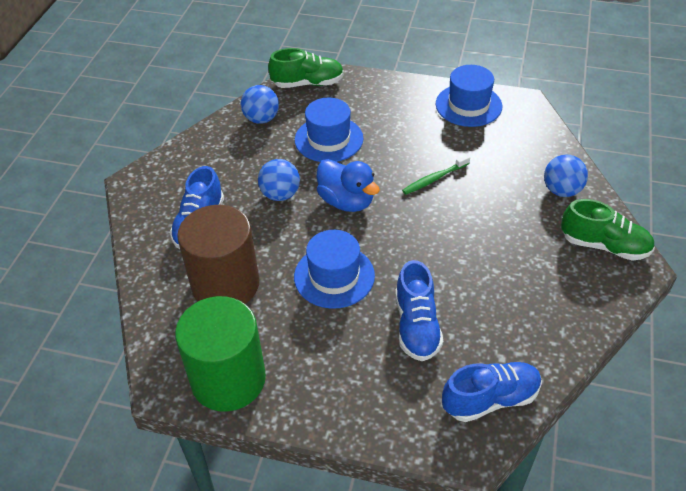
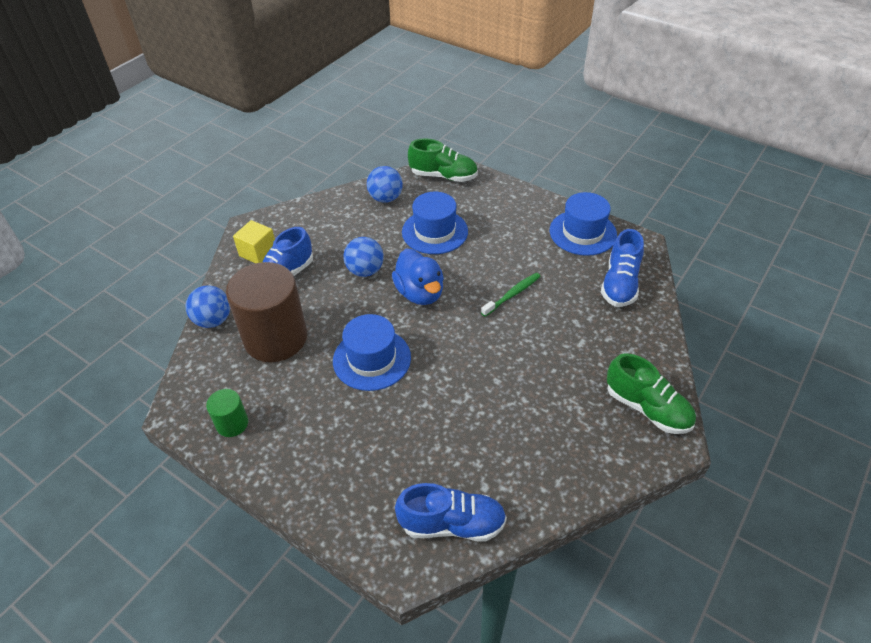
camera: 20 degrees right, 0 degrees up
(157, 206) = (258, 252): none -> yellow cube
(228, 379) = (232, 423): green cylinder -> green cylinder, size x0.46
(416, 326) = (421, 429): blue shoe -> blue shoe (620, 284)
(434, 179) = (512, 294): green toothbrush -> green toothbrush turned 150 degrees clockwise
(561, 190) = (632, 340): blue ball -> blue ball (213, 320)

